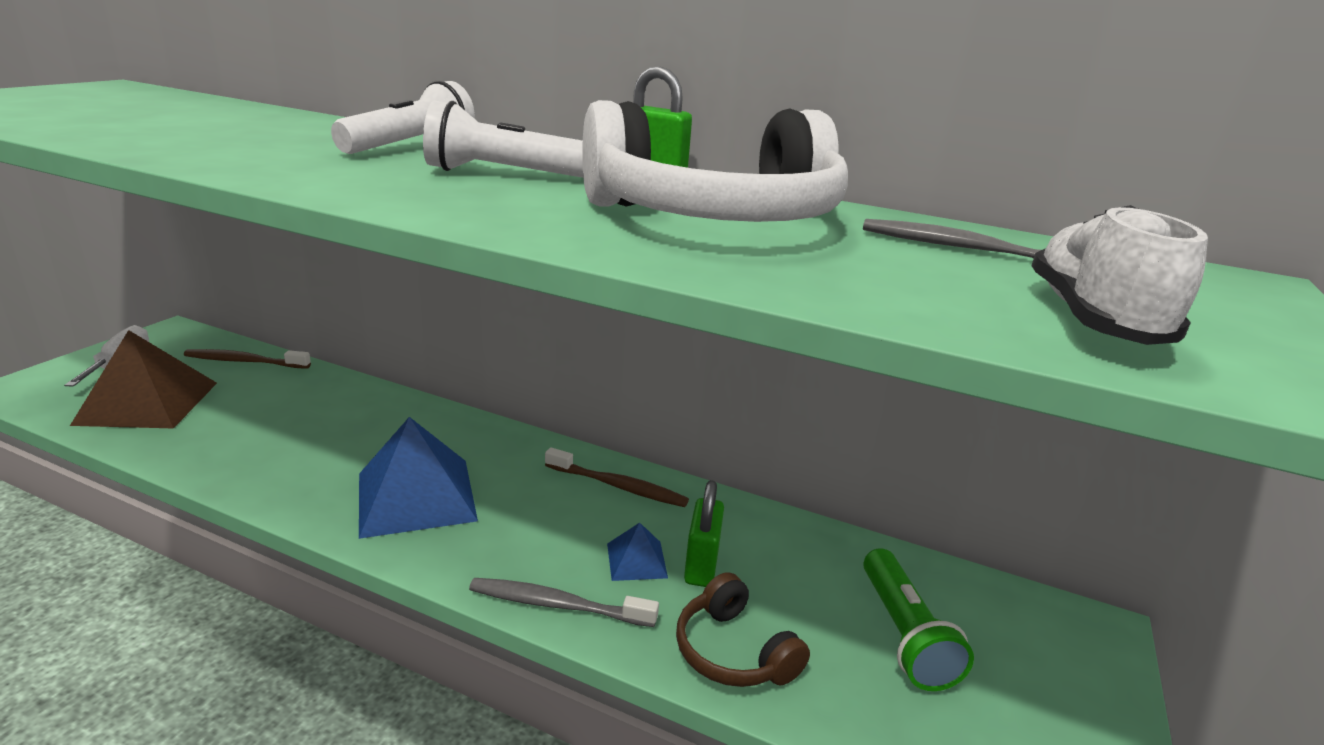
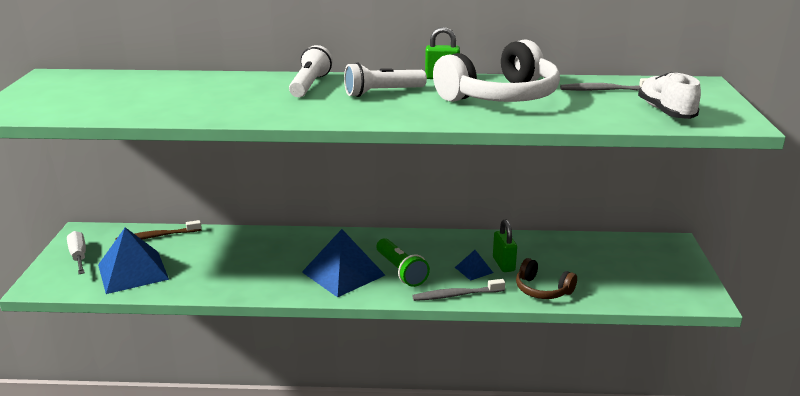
camera: 20 degrees left, 0 degrees up
(147, 403) = (133, 272): brown pyramid -> blue pyramid
(618, 486) = (436, 243): brown toothbrush -> none
(903, 635) = (603, 265): green flashlight -> green flashlight (400, 271)

